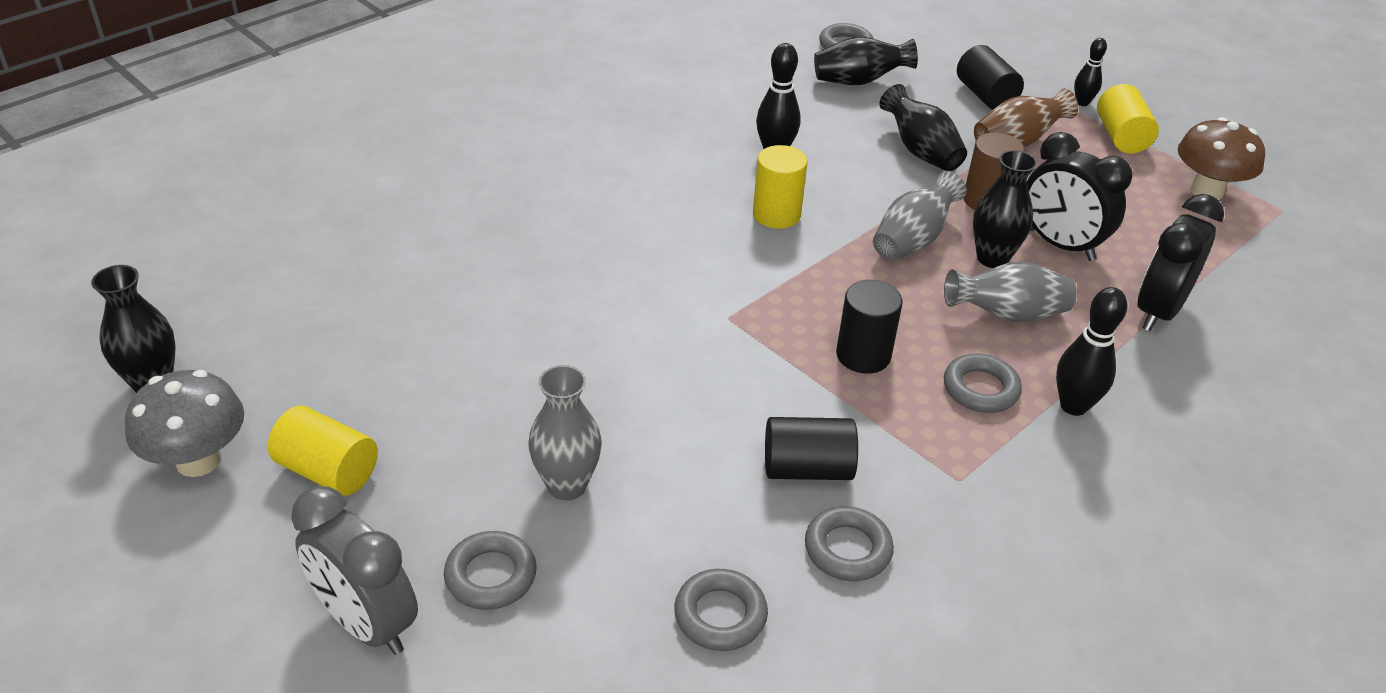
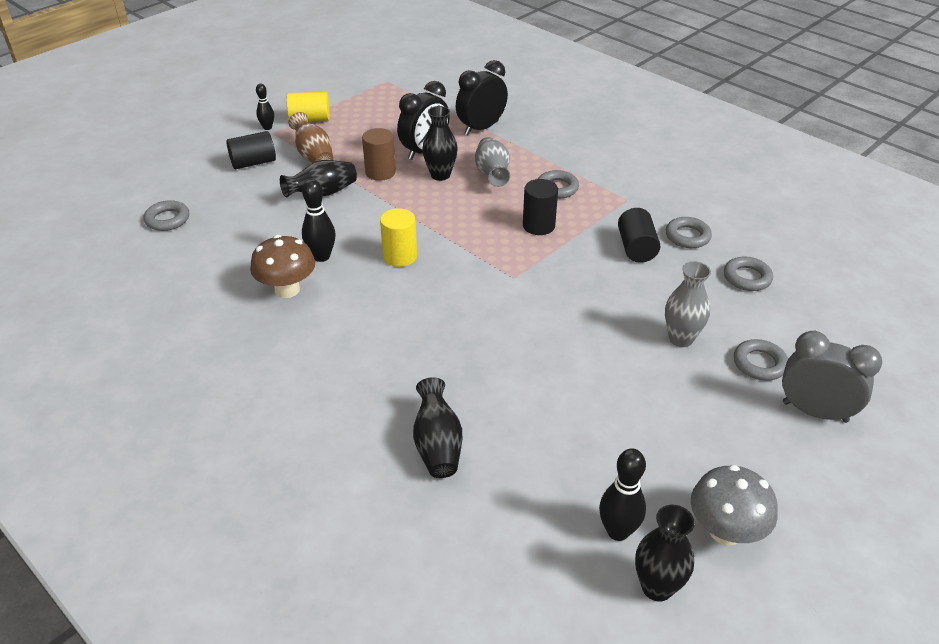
camera: 90 degrees left, 0 degrees up
(328, 471) = (709, 453): yellow cylinder -> none
(367, 623) = (815, 412): grey clock -> grey clock turned 105 degrees counterclockwise
(859, 81) = (225, 215): black vase -> black vase (437, 445)
(913, 240) = (424, 202): grey vase -> none
(1073, 406) = (563, 161): black bowling pin -> black bowling pin (618, 531)
(1158, 311) = (481, 128): black clock -> black clock turned 105 degrees clockwise
(1206, 191) = (369, 99): brown mushroom -> brown mushroom (287, 289)

